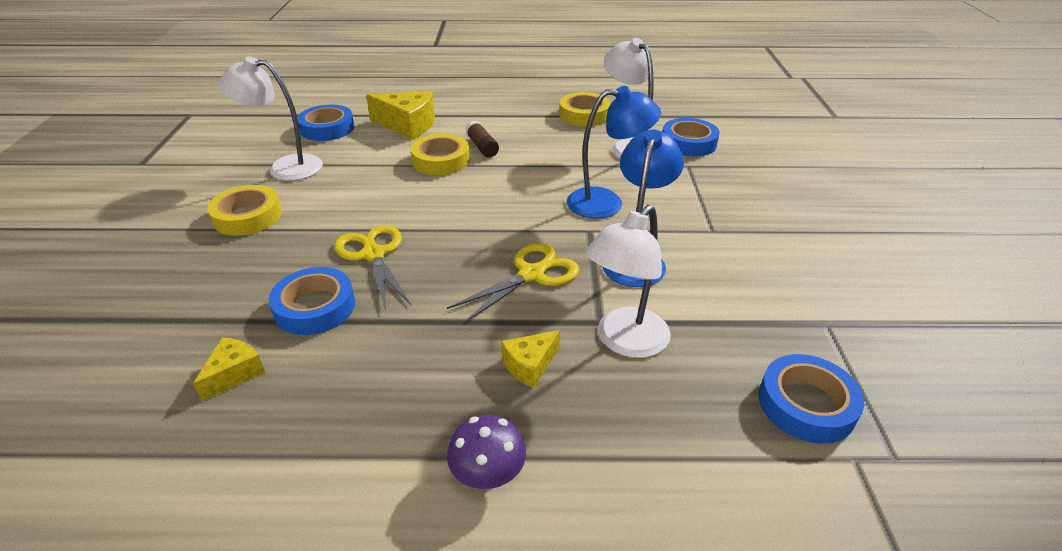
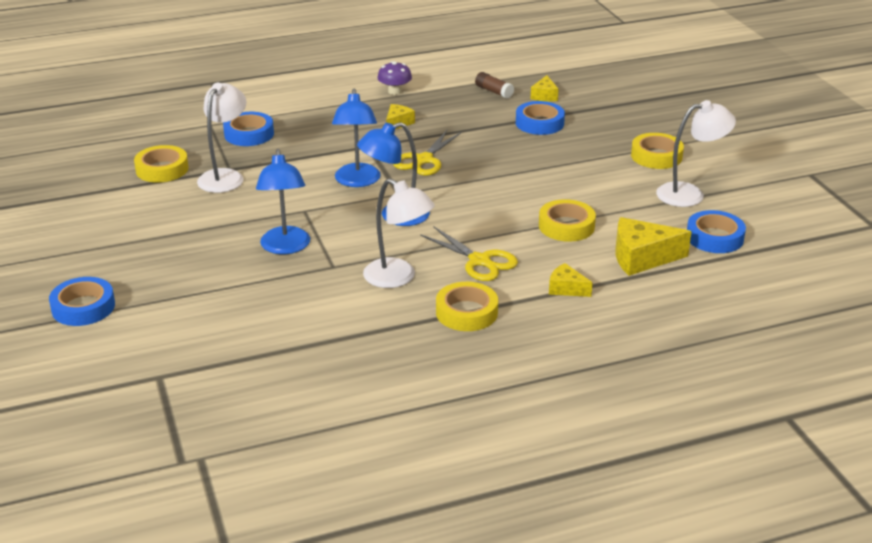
camera: 160 degrees right, 5 degrees down
(373, 255) = (537, 151): yellow scissors -> yellow scissors (479, 261)
(482, 147) = (542, 247): brown glue stick -> brown glue stick (494, 91)
(493, 116) = (566, 289): none -> yellow cheese
(624, 342) = (350, 140): white lamp -> white lamp (225, 176)
(688, 143) = (337, 295): blue tape -> blue tape (83, 307)
(736, 192) = (285, 247): none -> blue lamp
(942, 348) = (162, 169): none -> yellow tape

